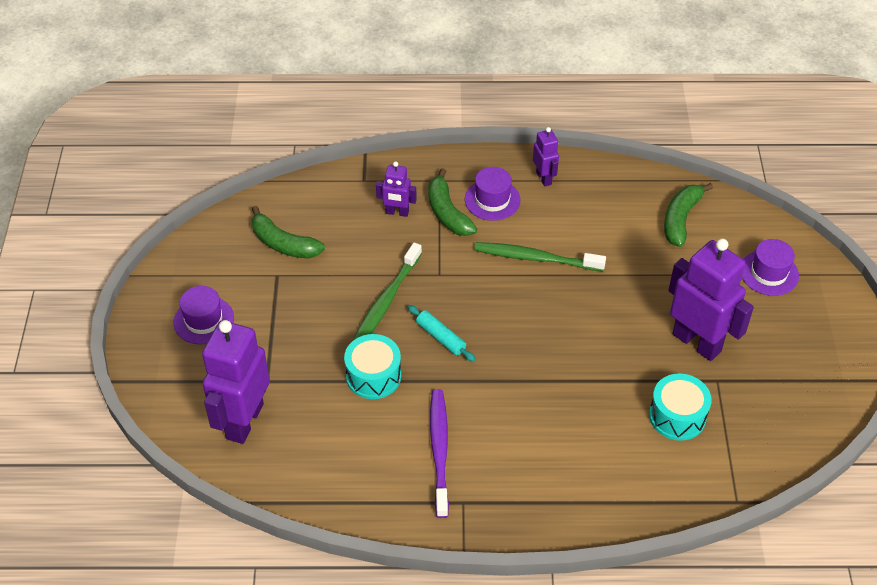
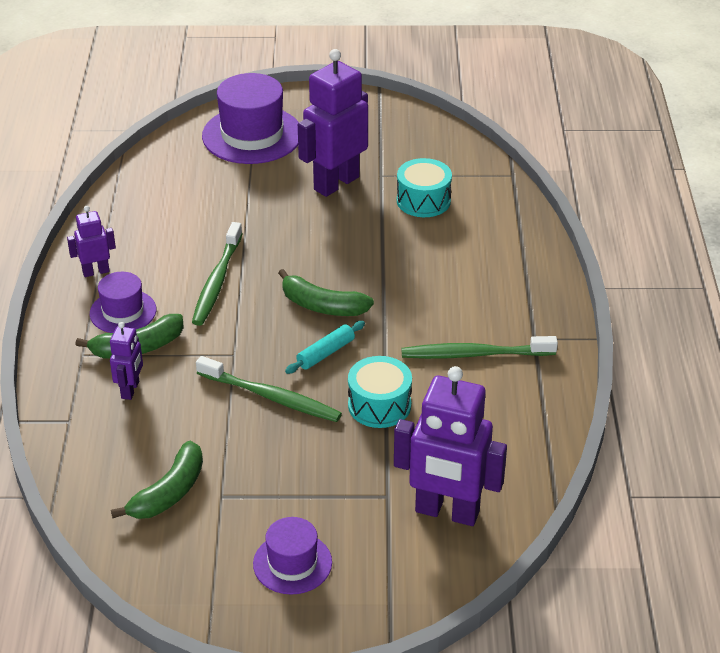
camera: 90 degrees left, 10 degrees down
(439, 450) = (474, 354): purple toothbrush -> green toothbrush
(681, 219) = (174, 181): green banana -> green banana (322, 306)
(769, 273) = (252, 135): purple hat -> purple hat, size x1.74

